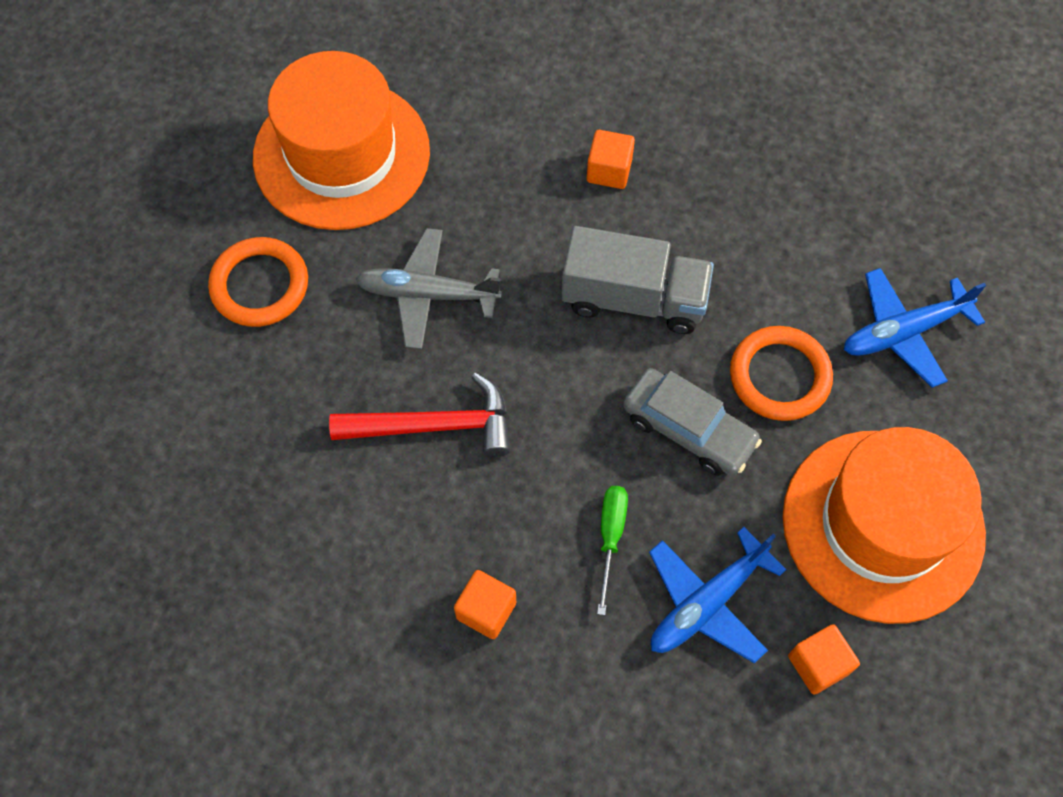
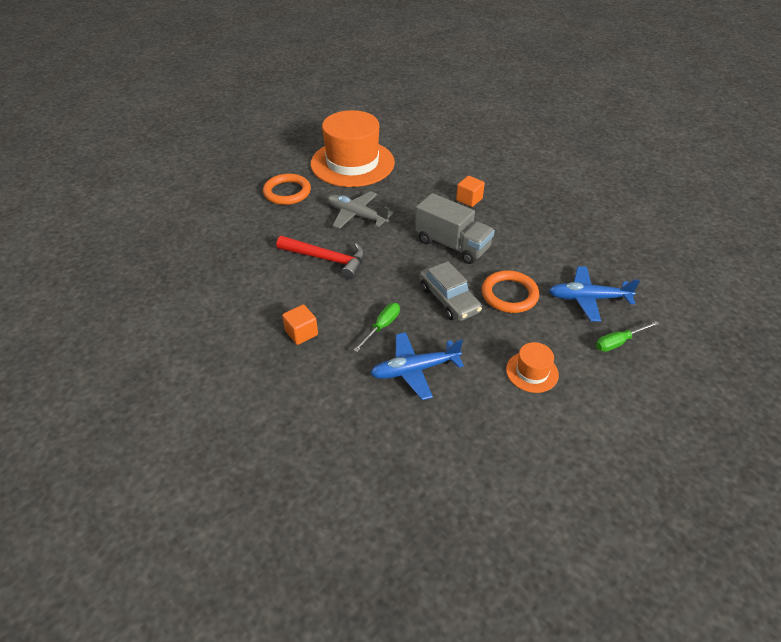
camera: 25 degrees right, 20 degrees down
(818, 664) = (459, 418): orange cube -> none
(883, 525) = (532, 372): orange hat -> orange hat, size x0.43
(983, 406) = (618, 342): none -> green screwdriver

